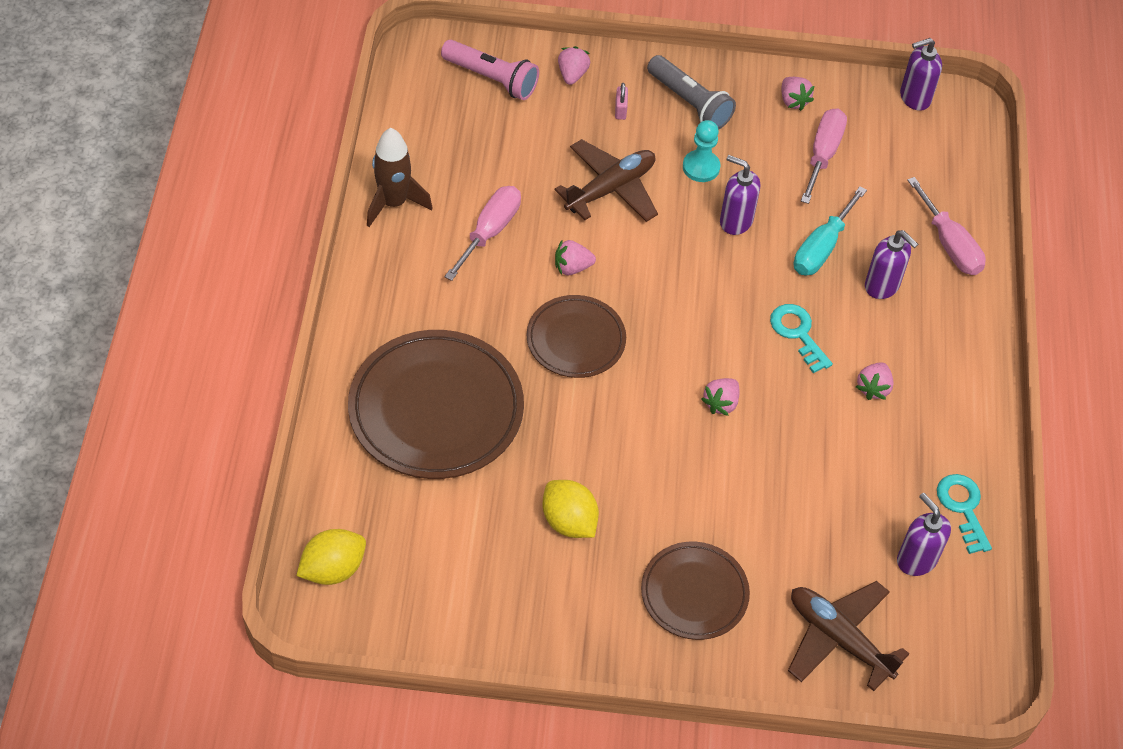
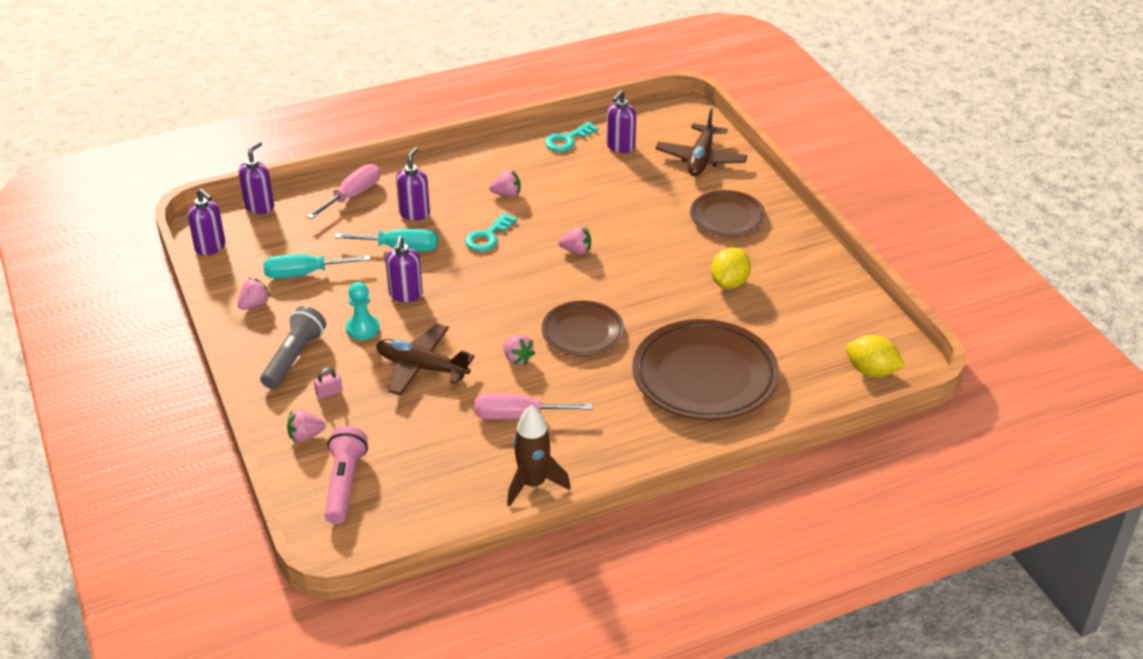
camera: 115 degrees left, 15 degrees down
(823, 154) = (304, 274): pink screwdriver -> turquoise screwdriver
(971, 159) = (259, 207): none -> purple soap dispenser

